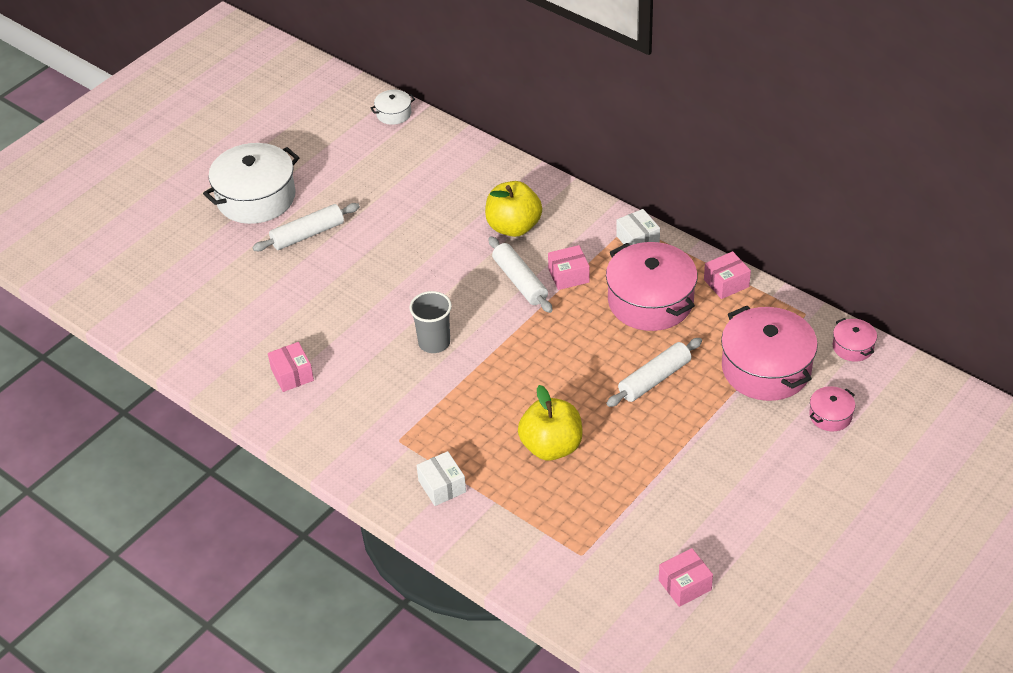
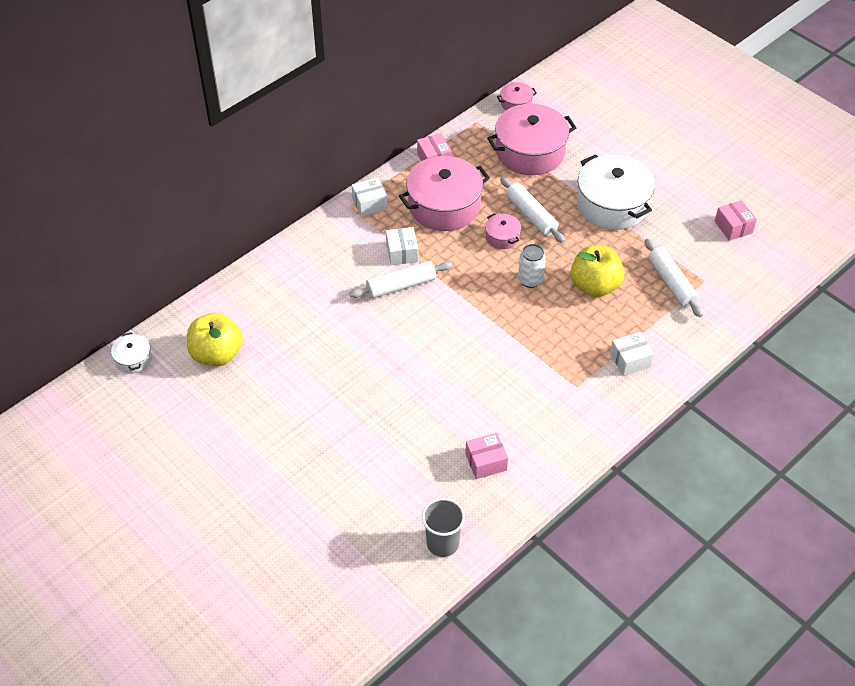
camera: 85 degrees left, 5 degrees up
(256, 198) = (225, 485): white pot -> white pot (612, 204)
(307, 234) = (295, 441): white rolling pin -> white rolling pin (671, 283)
(434, 342) = (464, 352): grey cup -> grey cup (442, 543)
(513, 227) = (330, 283): yellow apple -> yellow apple (217, 354)
(549, 387) = (530, 280): none -> white can
(568, 275) = (402, 253): pink box -> white box
(830, 415) = (582, 127): pink pot -> pink pot (502, 237)

